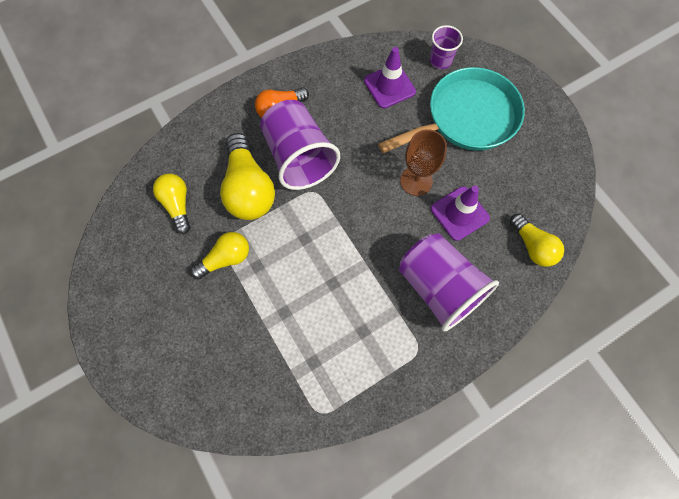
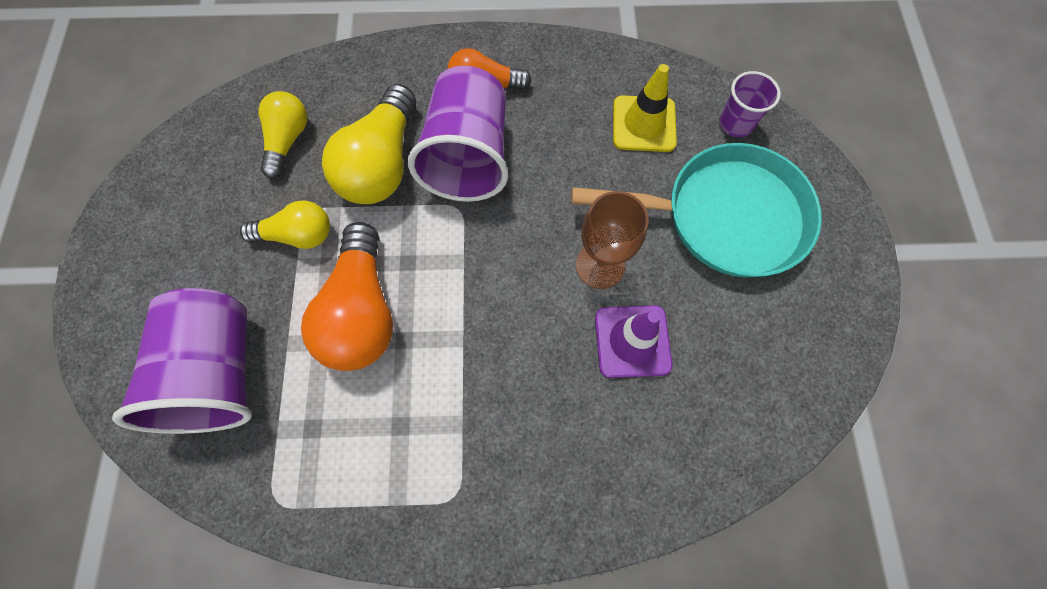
camera: 30 degrees right, 0 degrees up
(297, 281) = (362, 311): none -> orange light bulb
(389, 86) = (644, 124): purple traffic cone -> yellow traffic cone
(439, 287) = (538, 427): purple cup -> purple cup (220, 371)
(532, 246) = (709, 446): yellow light bulb -> none

